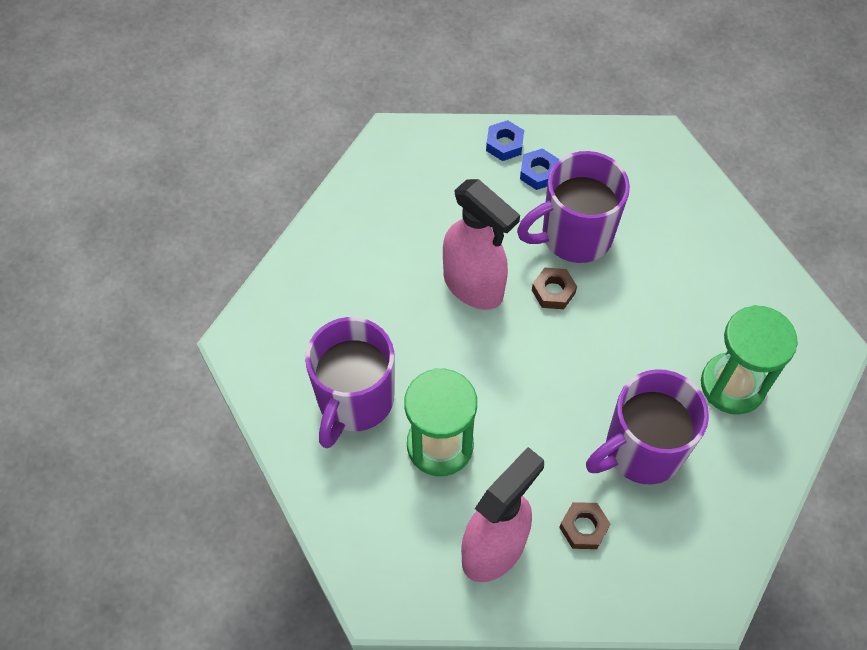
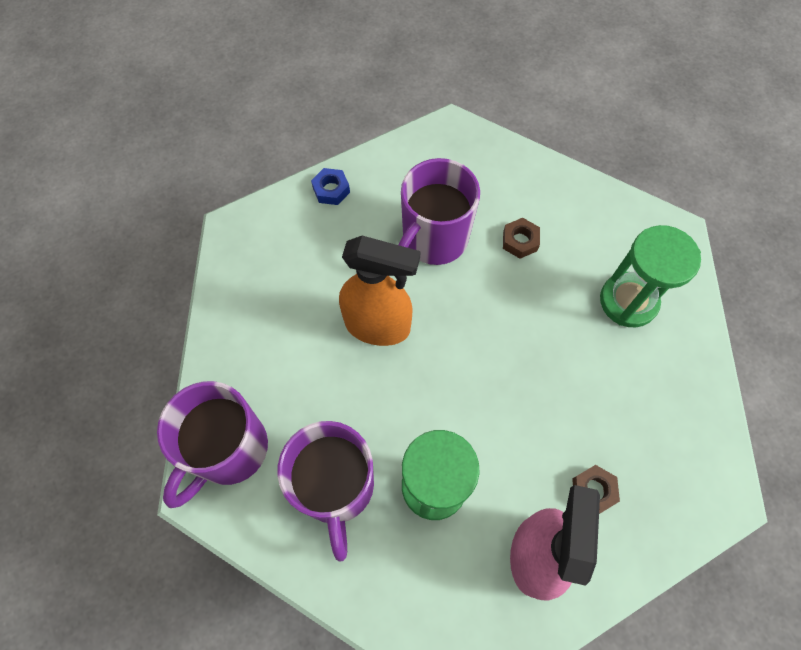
camera: 30 degrees left, 5 degrees up
(474, 286) = (378, 326): pink spray bottle -> orange spray bottle
(538, 173) = (373, 201): blue nut -> none
(553, 291) = (445, 296): brown nut -> brown nut (520, 241)
(641, 450) = (595, 395): purple mug -> purple mug (229, 450)

